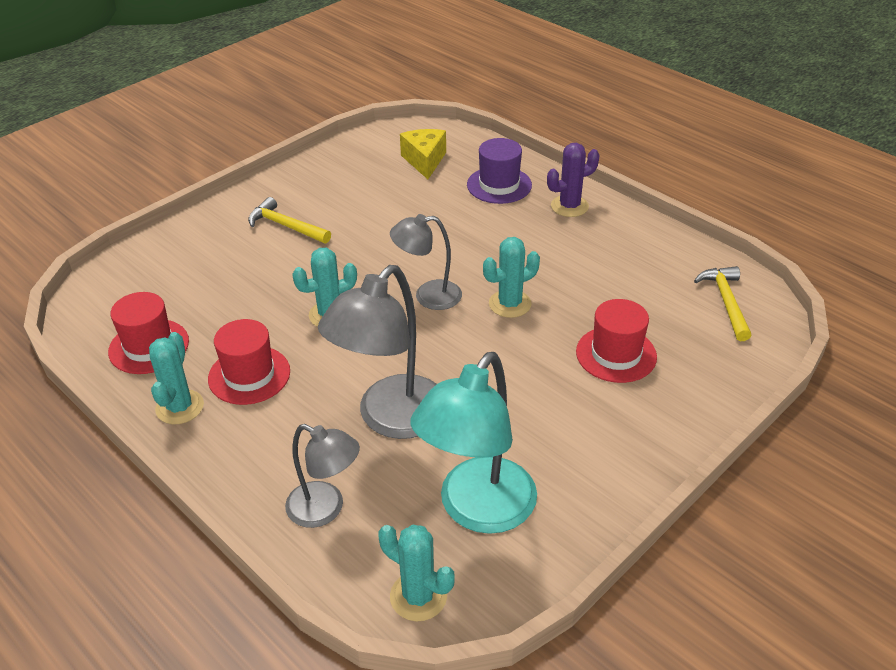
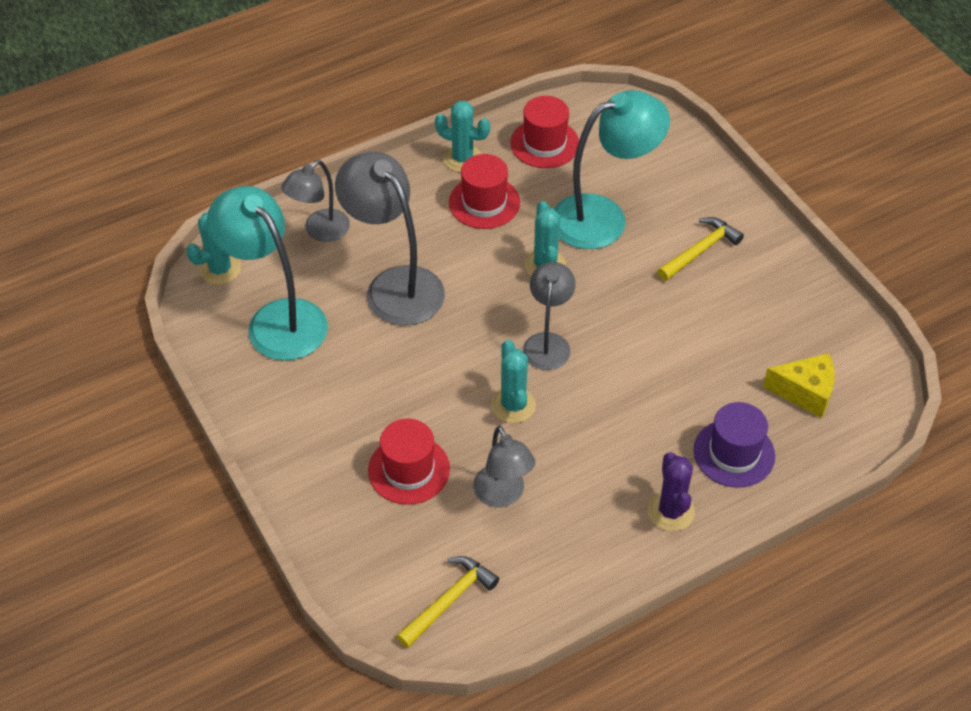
camera: 105 degrees right, 10 degrees up
(254, 288) = (603, 217): none -> turquoise lamp
(607, 292) = (503, 495): none -> grey lamp
(726, 302) = (449, 600): yellow hammer -> yellow hammer turned 60 degrees counterclockwise

